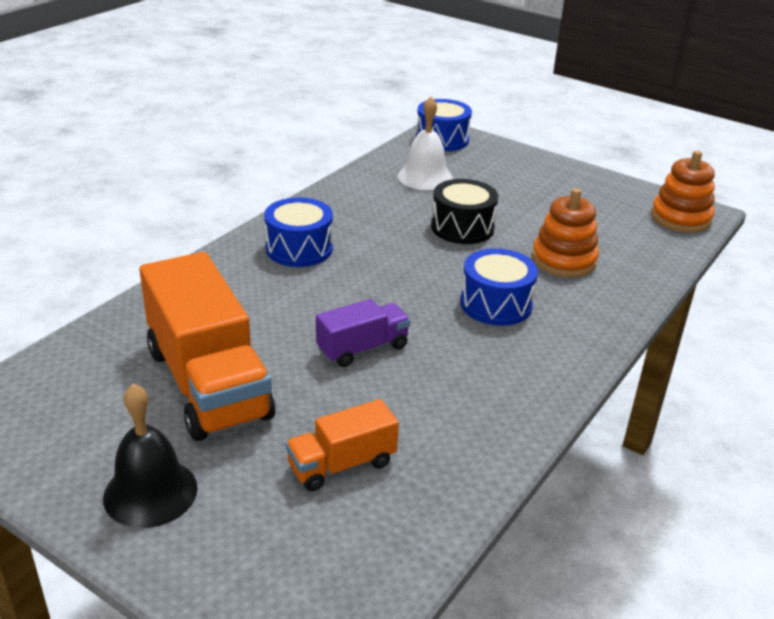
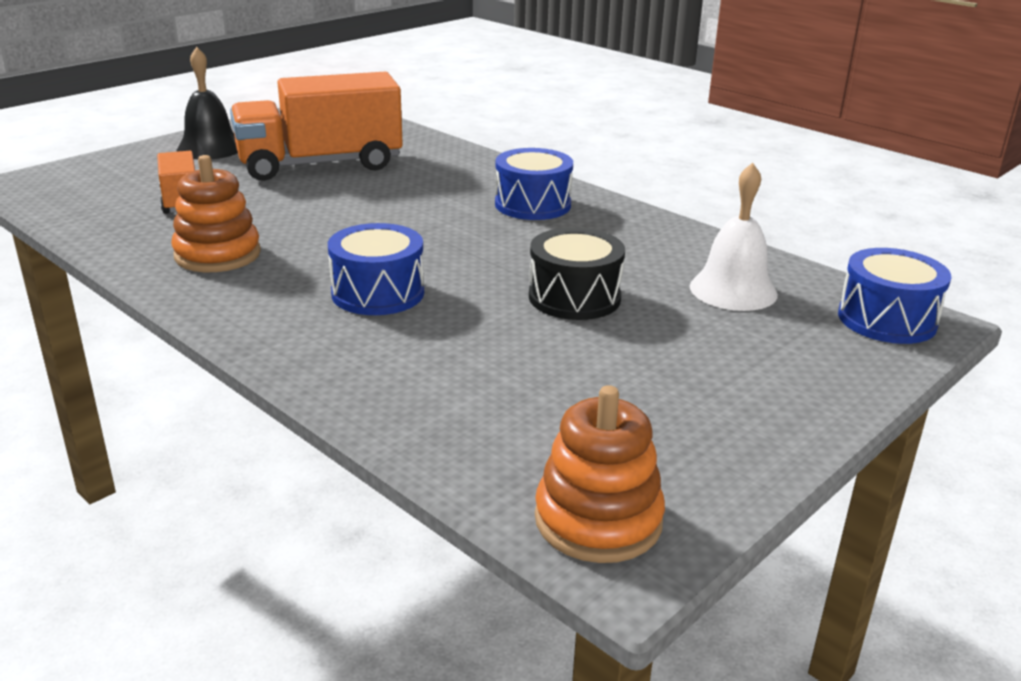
camera: 100 degrees right, 5 degrees down
(362, 348) = (332, 219): purple truck -> none
(564, 260) = (468, 358): orange stacking toy -> orange stacking toy (217, 254)

